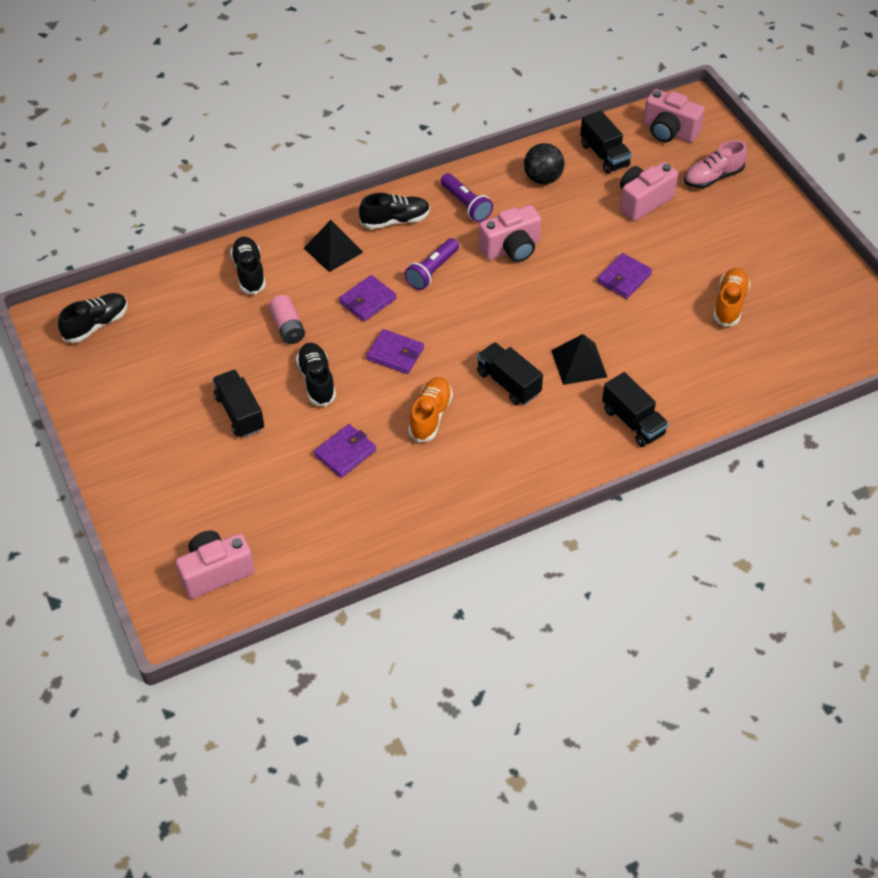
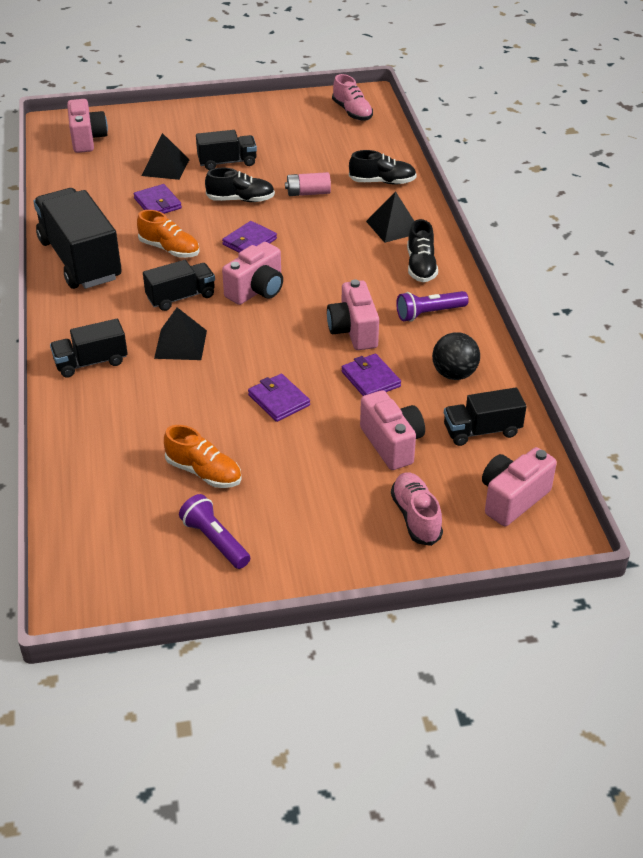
camera: 105 degrees right, 10 degrees down
(96, 325) = (352, 112): black shoe -> pink shoe
(265, 469) = (165, 167): none -> black pyramid
(367, 301) = (321, 236): purple wallet -> purple wallet (370, 379)
(432, 271) = (342, 277): purple flashlight -> purple flashlight (215, 541)
(476, 328) = (257, 290): none -> pink camera
(476, 487) = (80, 260): none -> black truck

